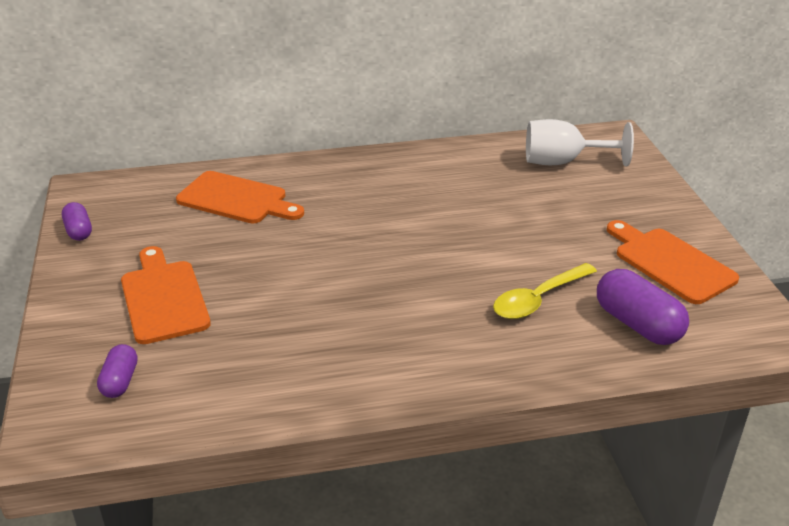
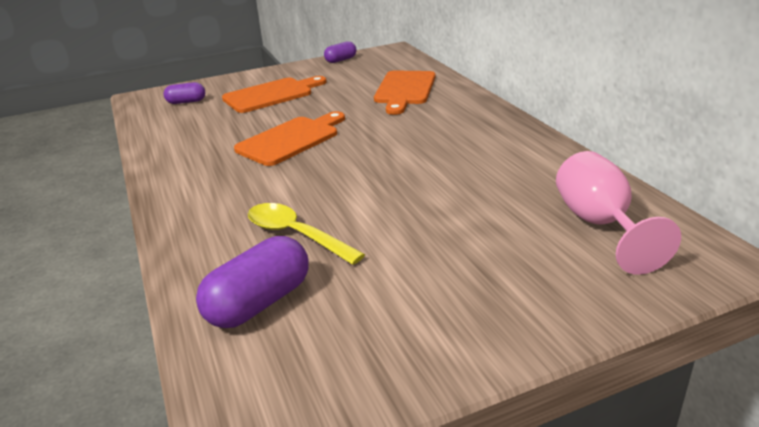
camera: 80 degrees right, 5 degrees down
(563, 162) = (599, 224): white goblet -> pink goblet
(670, 263) = (396, 326): orange cutting board -> orange cutting board (291, 139)

